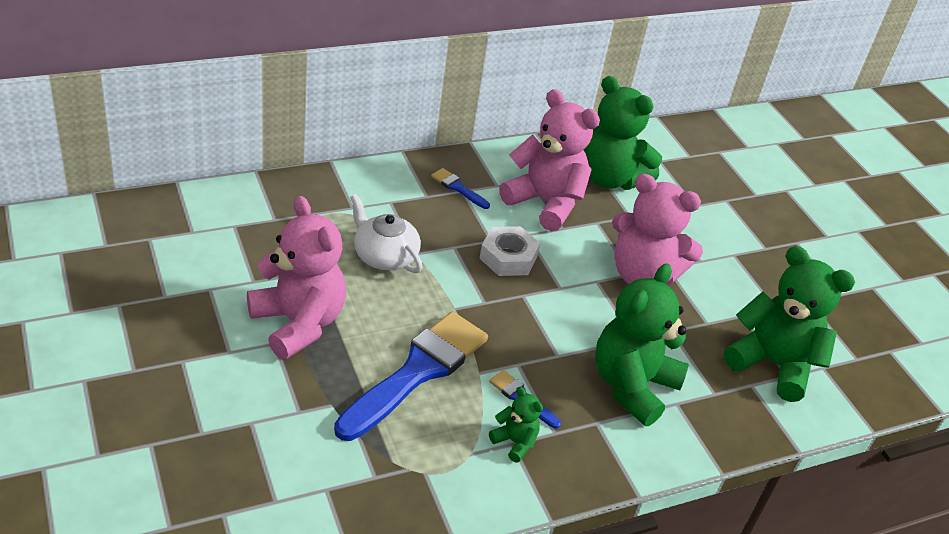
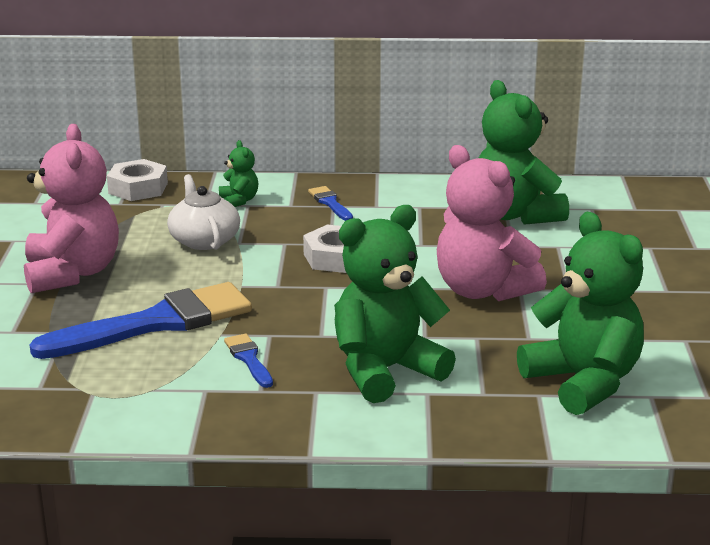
camera: 30 degrees right, 15 degrees down
(277, 195) = (138, 188): none -> white nut
(515, 442) = (208, 389): green teddy bear -> green teddy bear (239, 201)
(545, 203) = (419, 224): pink teddy bear -> none

